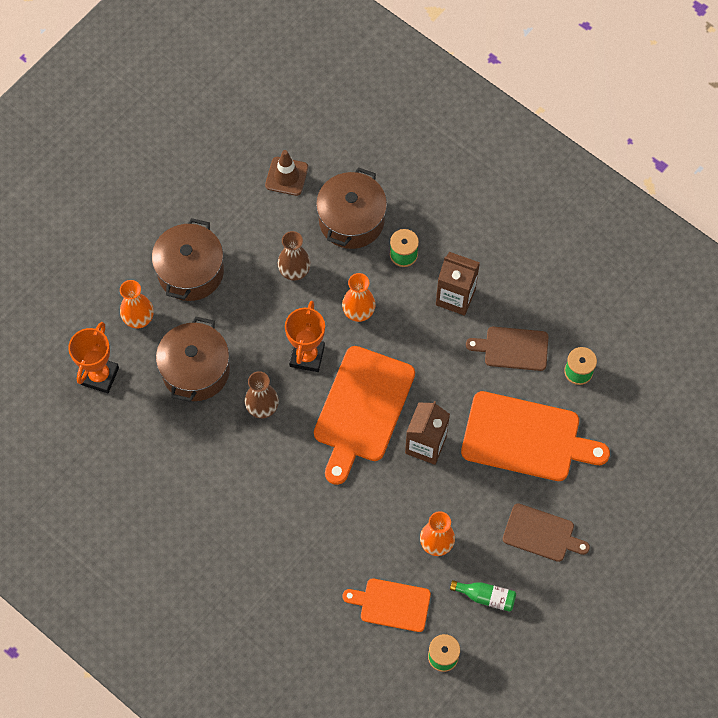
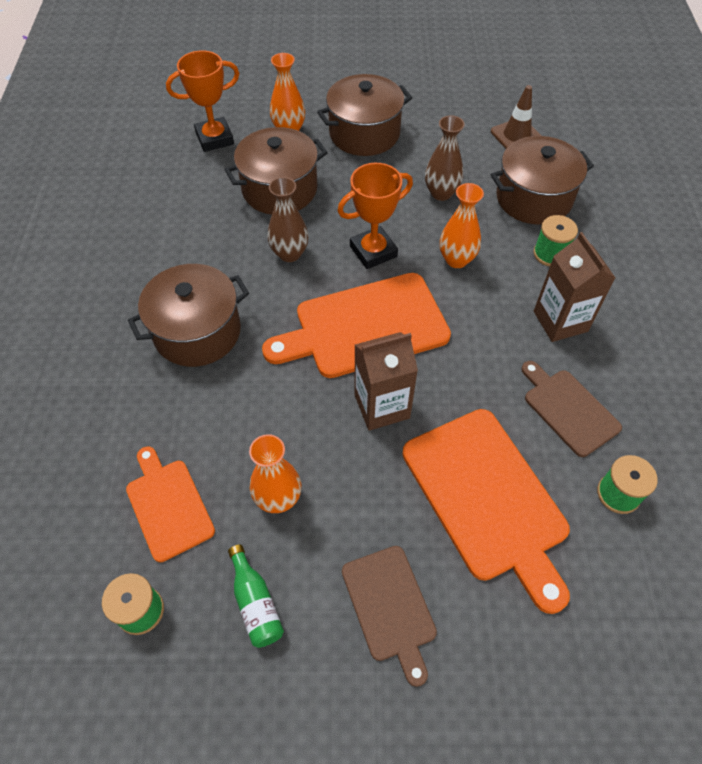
camera: 50 degrees right, 10 degrees down
(279, 509) = (197, 332): none -> brown pot

